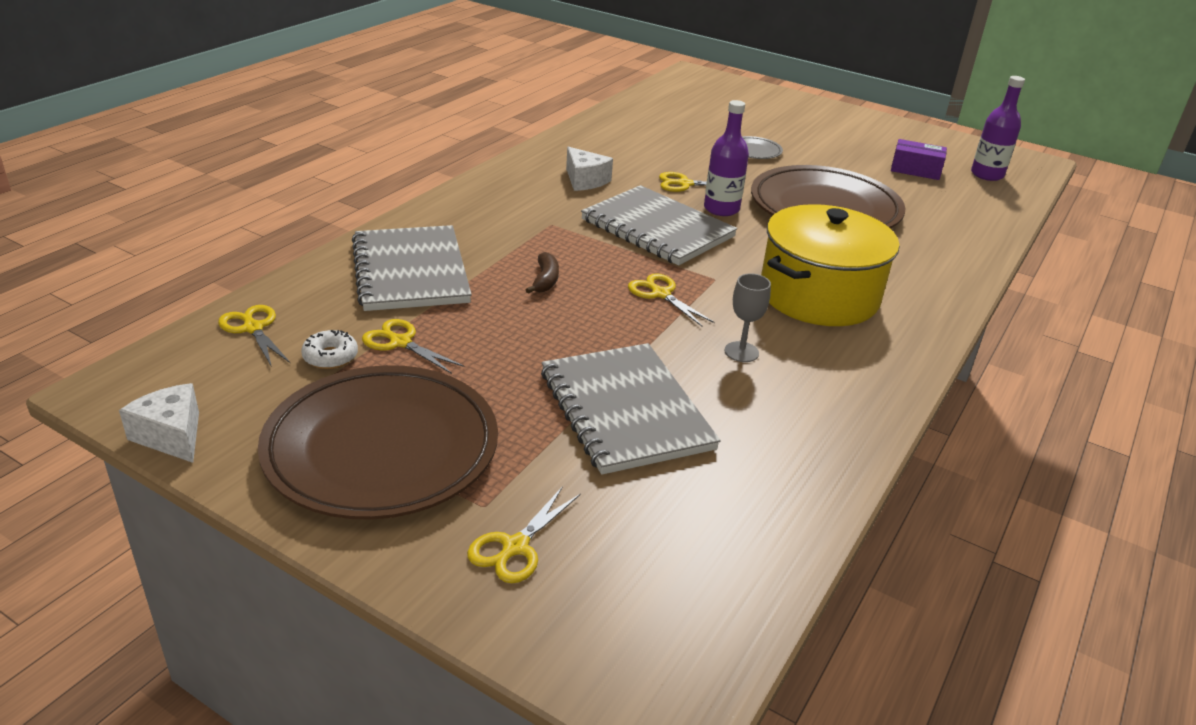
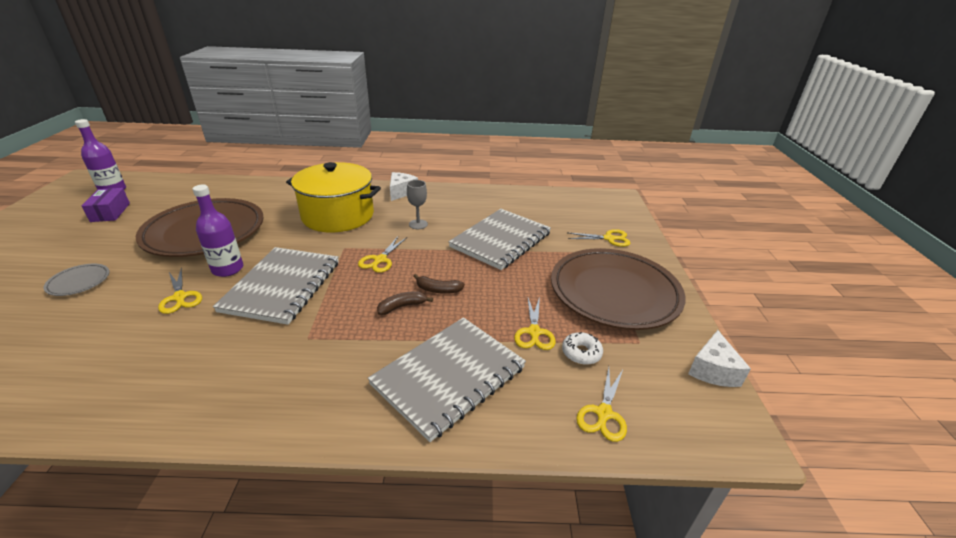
camera: 120 degrees left, 0 degrees up
(552, 311) = (438, 290): none -> brown banana
(585, 180) = (194, 354): white cheese -> white cheese (401, 192)

